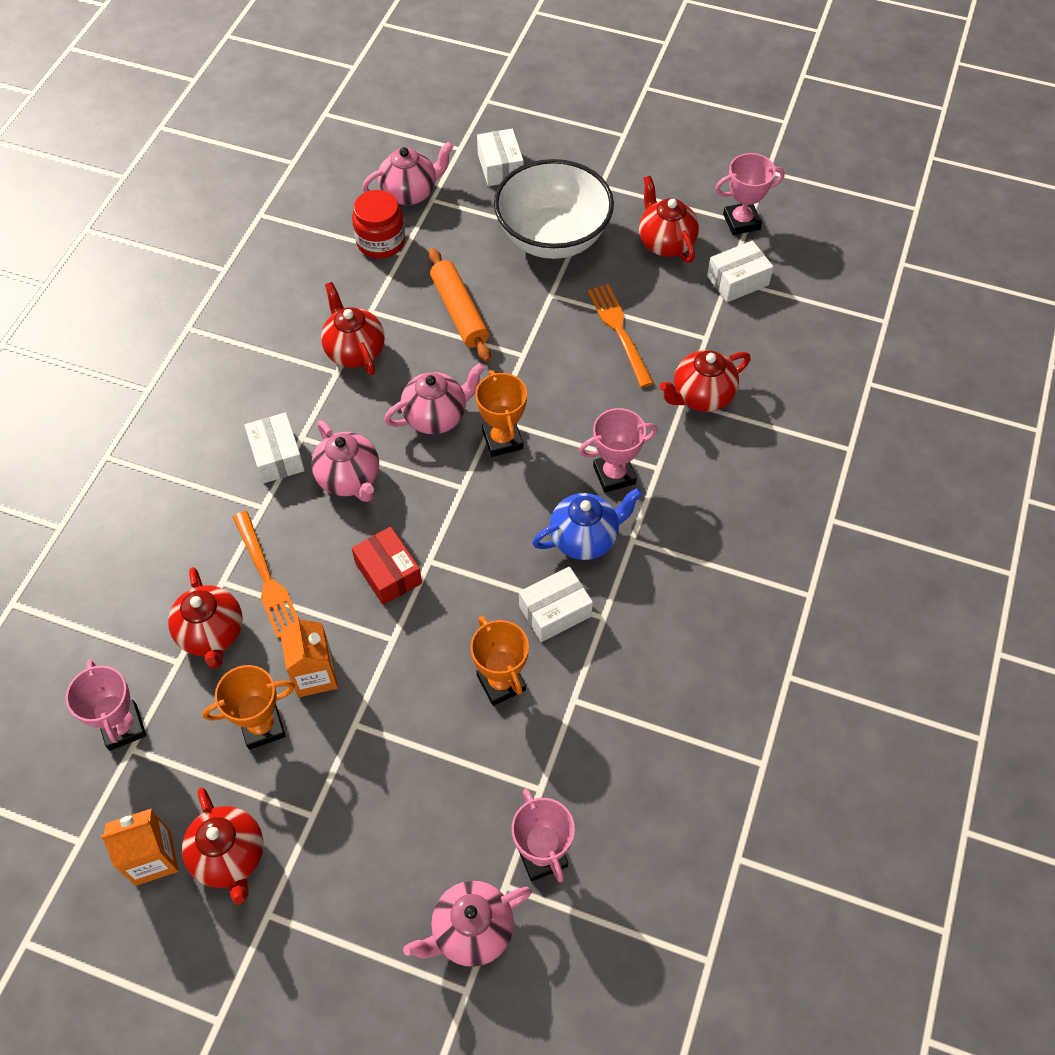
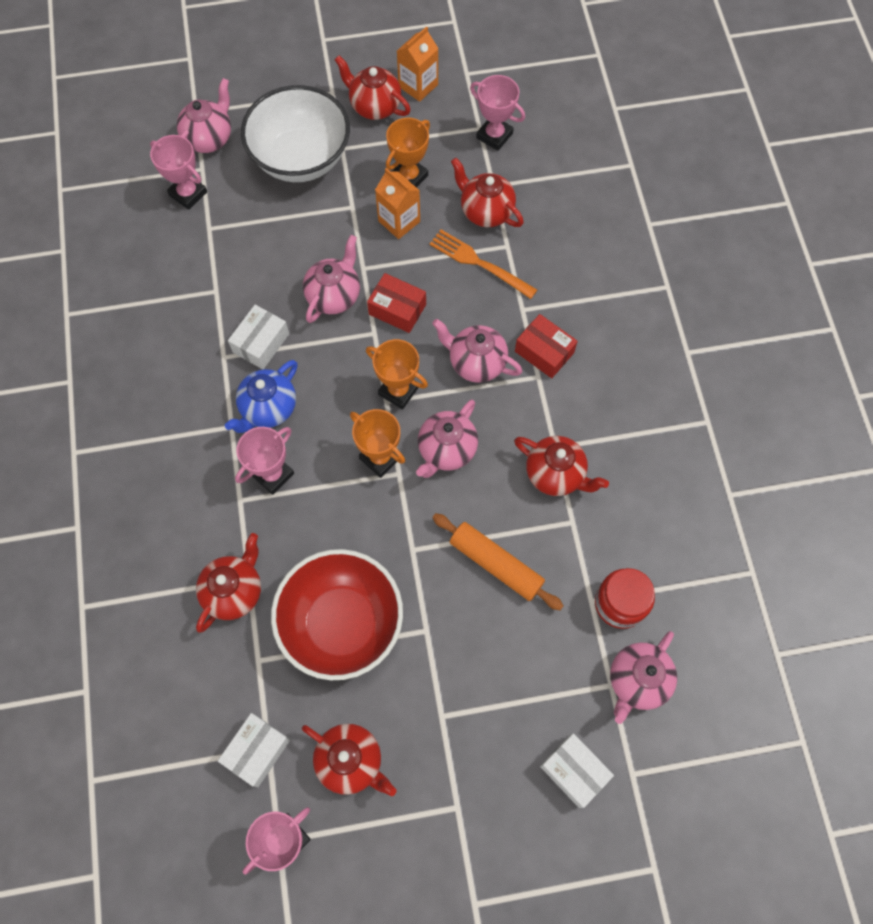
camera: 150 degrees right, 10 degrees up
(277, 456) = (544, 352): white box -> red box
(445, 623) = (334, 296): none -> pink teapot
(501, 683) = (271, 277): orange trophy -> orange trophy (398, 391)
(552, 238) = (464, 703): white bowl -> white bowl (301, 158)
(619, 331) = (342, 623): orange fork -> red bowl

